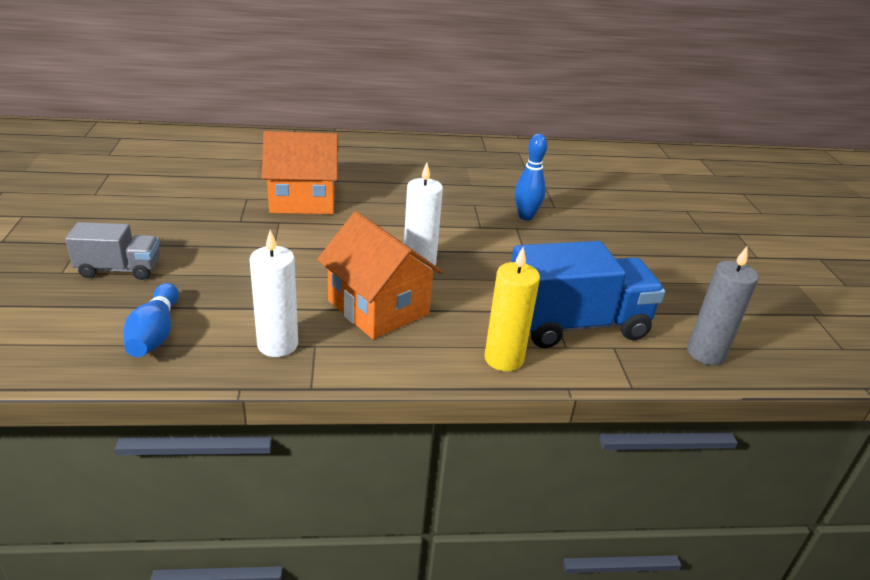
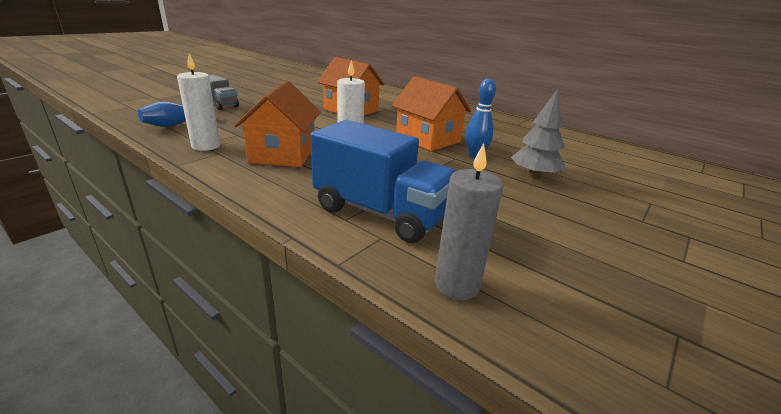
camera: 45 degrees right, 5 degrees down
(456, 213) = (427, 139): none -> orange house
(503, 359) = (290, 203): yellow candle -> none
(595, 219) = (534, 176): none -> grey tree

